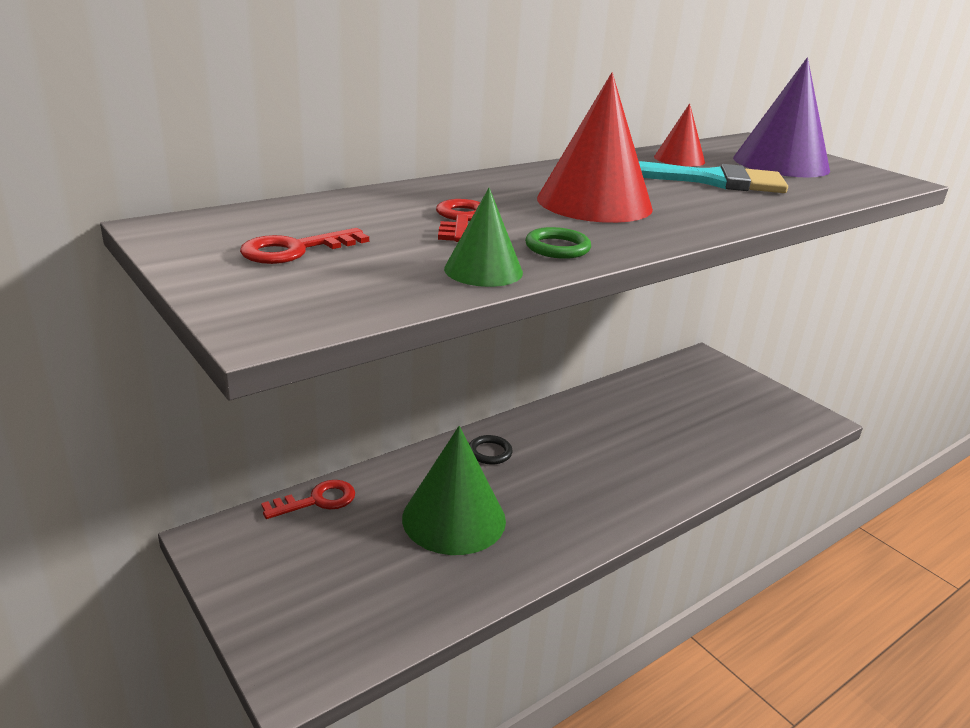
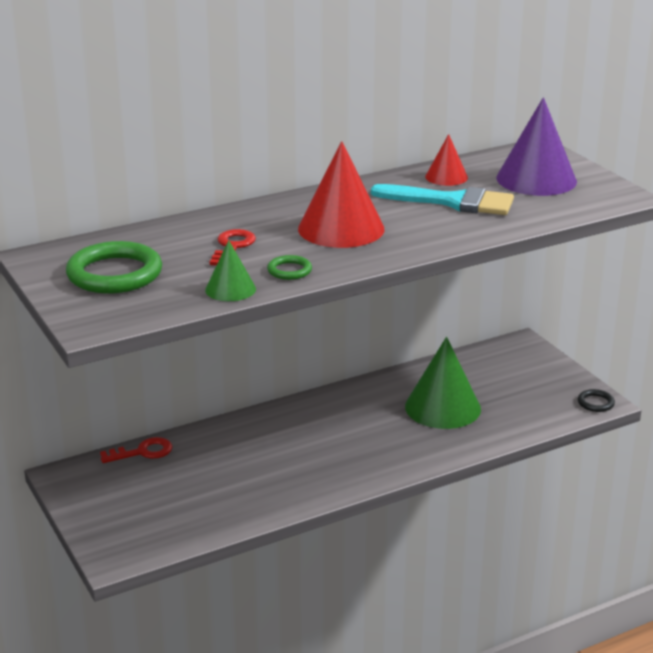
camera: 10 degrees right, 0 degrees up
(295, 250) = (114, 274): red key -> green ring
(454, 518) = (245, 468): green cone -> green cone (442, 407)
(490, 452) = (289, 421): black ring -> black ring (595, 403)

